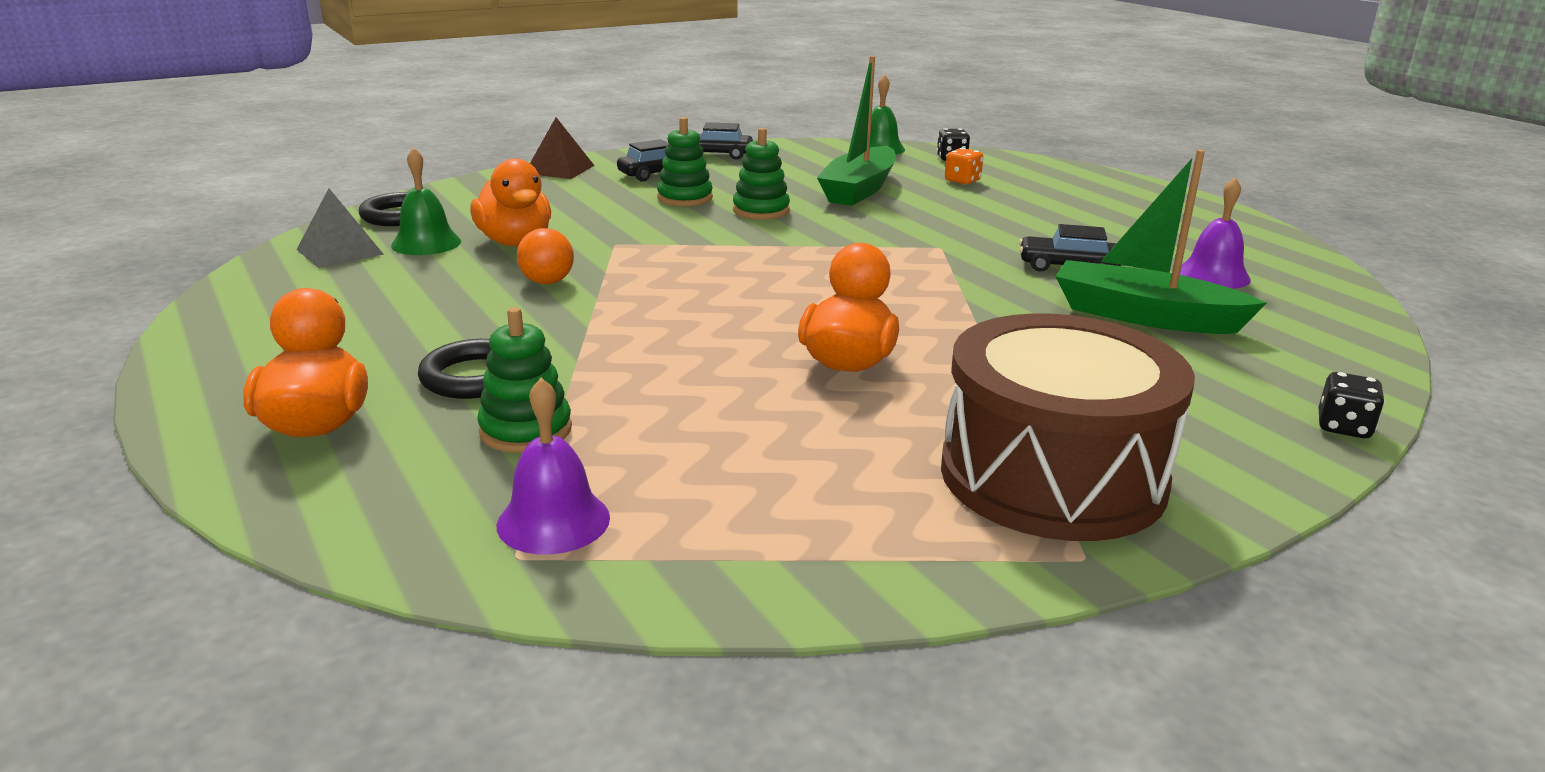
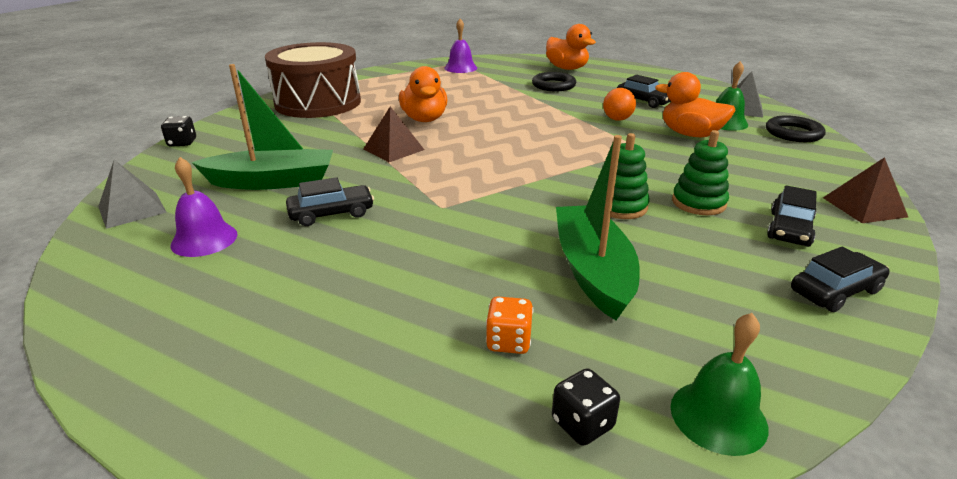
camera: 150 degrees right, 5 degrees up
(426, 298) = (643, 101): none -> black car
(526, 430) = (506, 79): green stacking toy -> none
(948, 320) = (393, 149): none -> brown pyramid
(1332, 324) = (132, 209): none -> grey pyramid

